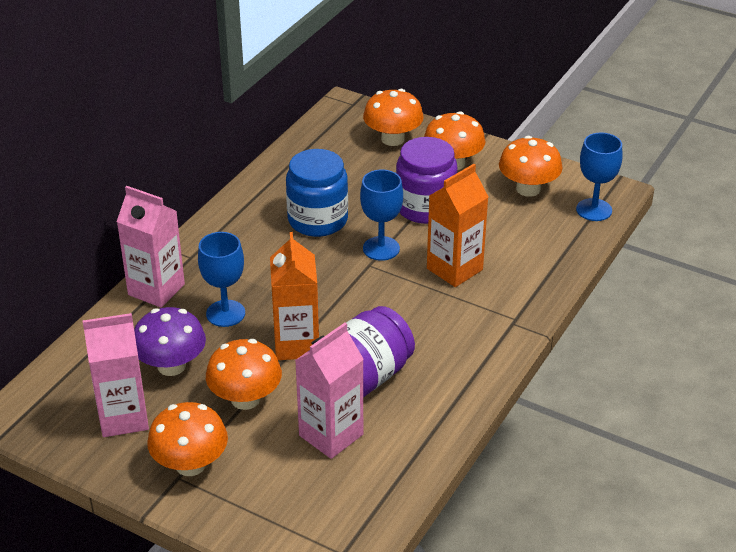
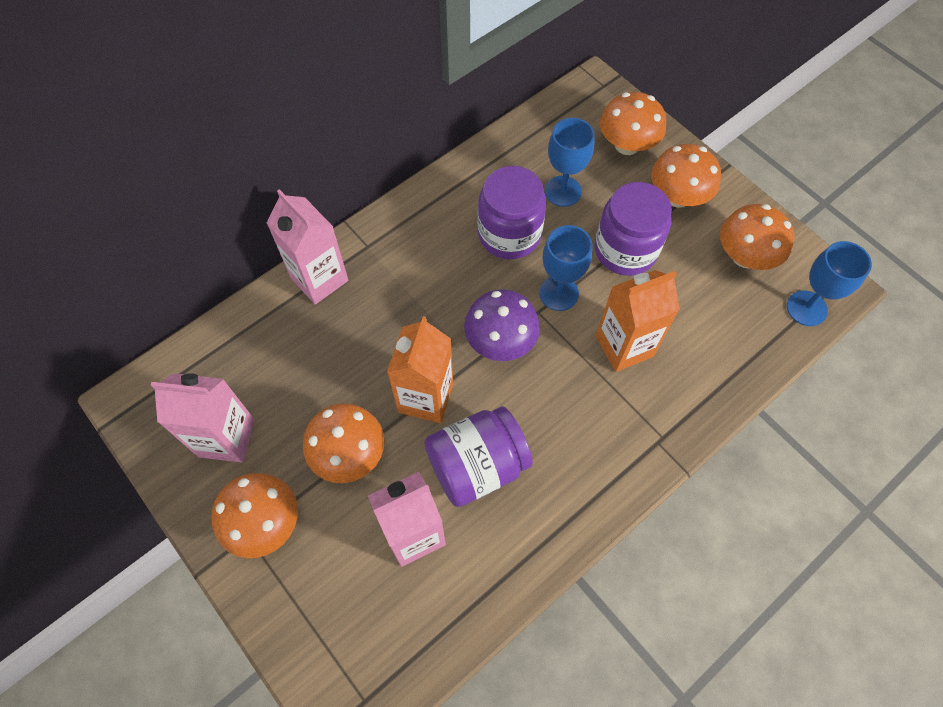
camera: 20 degrees right, 25 degrees up
(171, 366) = (296, 385): purple mushroom -> purple mushroom (500, 341)
(225, 313) = (372, 332): blue goblet -> blue goblet (563, 191)
(318, 220) = (509, 234): blue jar -> purple jar

